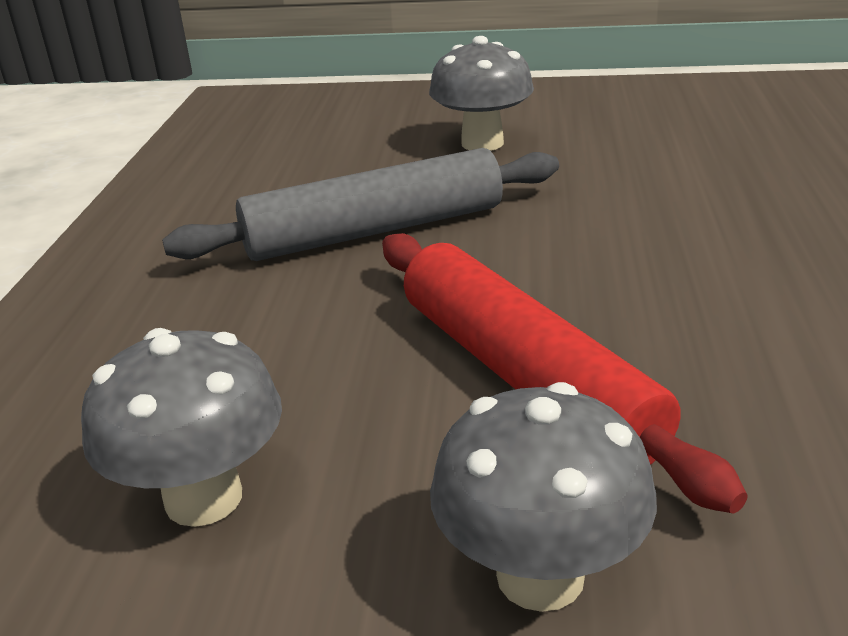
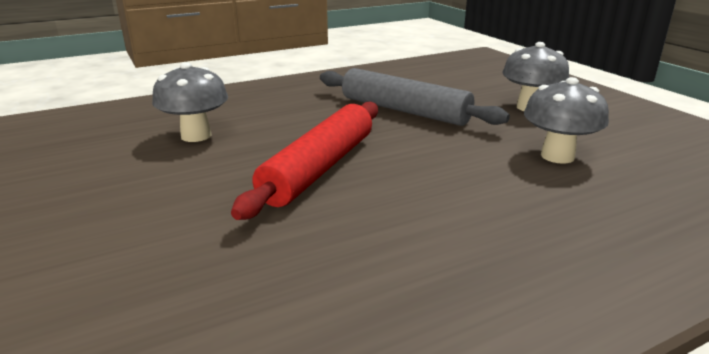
camera: 55 degrees right, 5 degrees down
(540, 576) = (191, 200): grey mushroom -> grey mushroom (557, 156)

